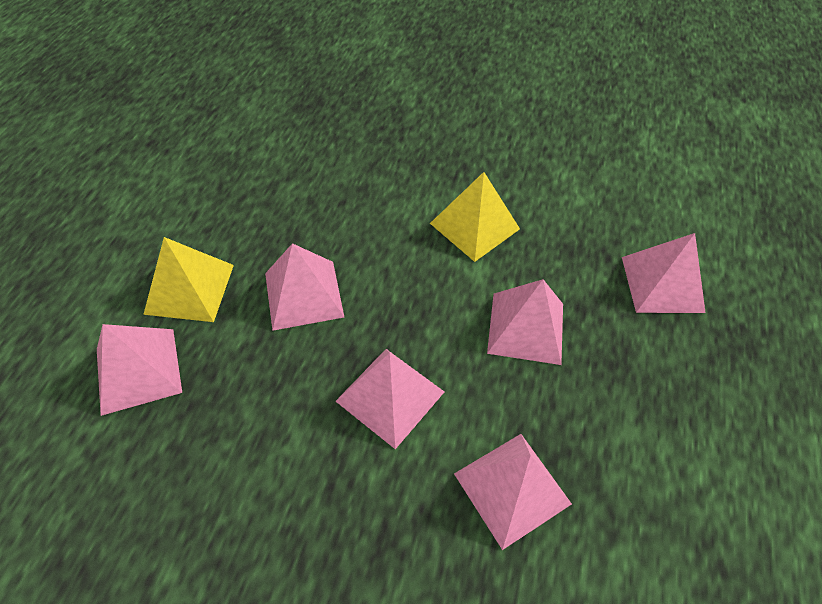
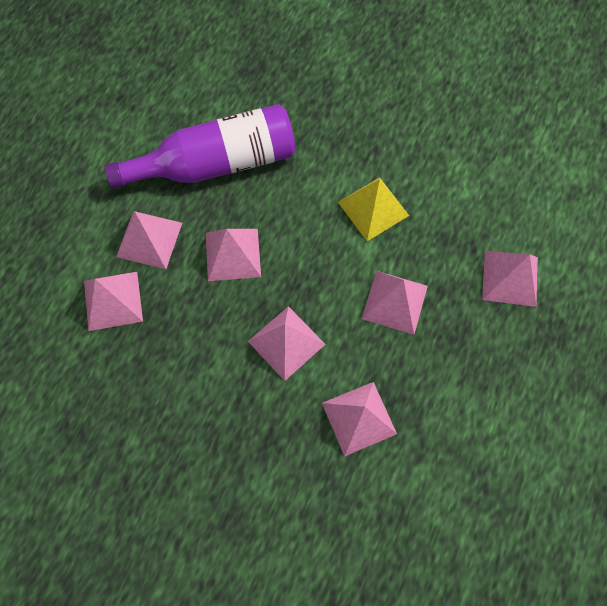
camera: 10 degrees right, 15 degrees up
(189, 289) = (149, 239): yellow pyramid -> pink pyramid
(274, 197) = (217, 163): none -> purple bottle

